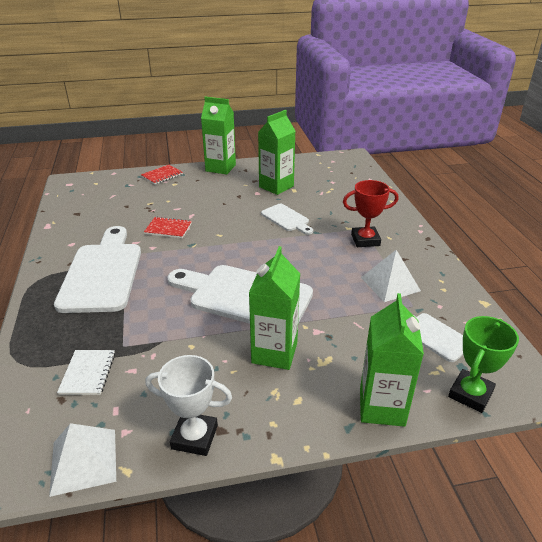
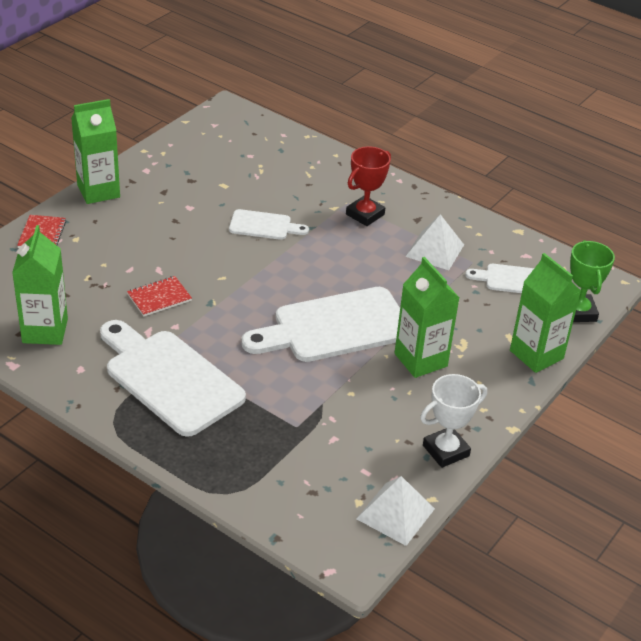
camera: 45 degrees left, 5 degrees up
(88, 373) = (302, 463): white notebook -> none
(276, 186) = (199, 189): green carton -> green carton (45, 331)

